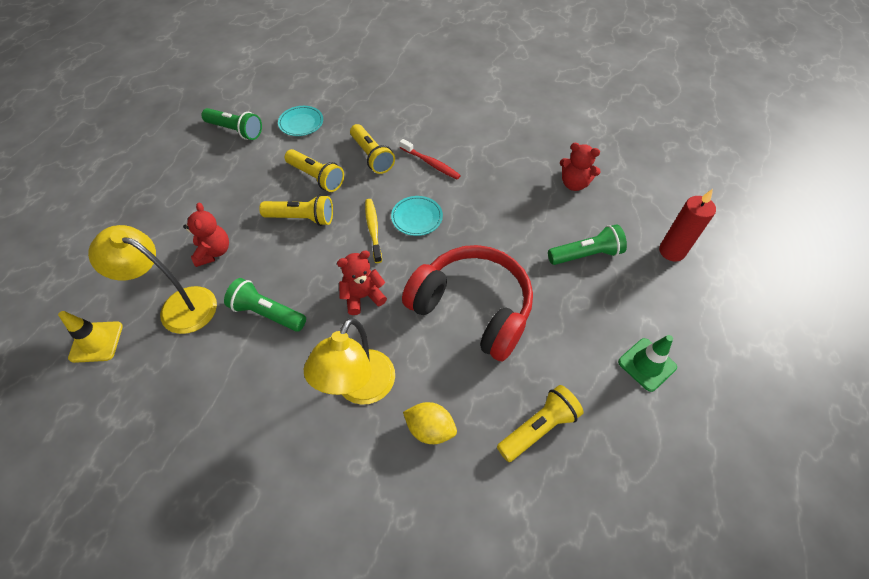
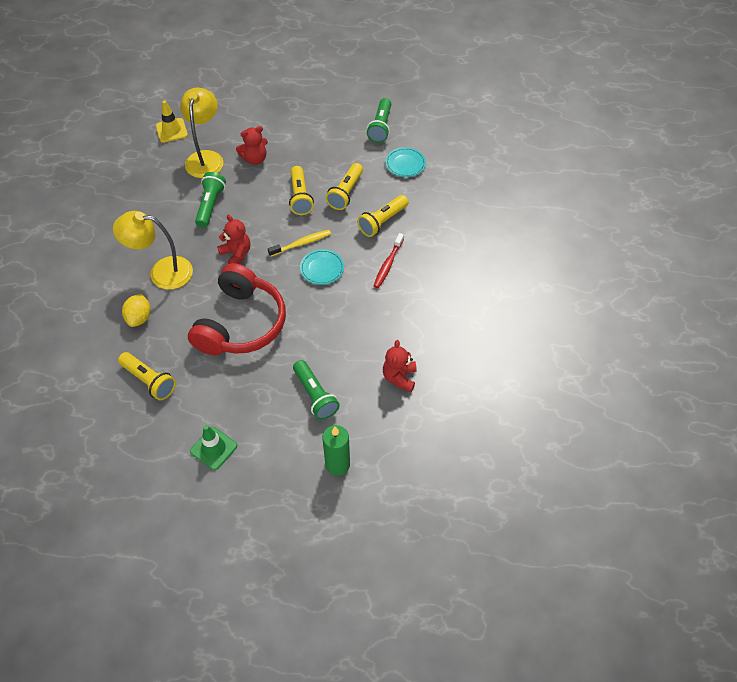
camera: 75 degrees right, 0 degrees up
(672, 251) = (337, 464): red candle -> green candle

